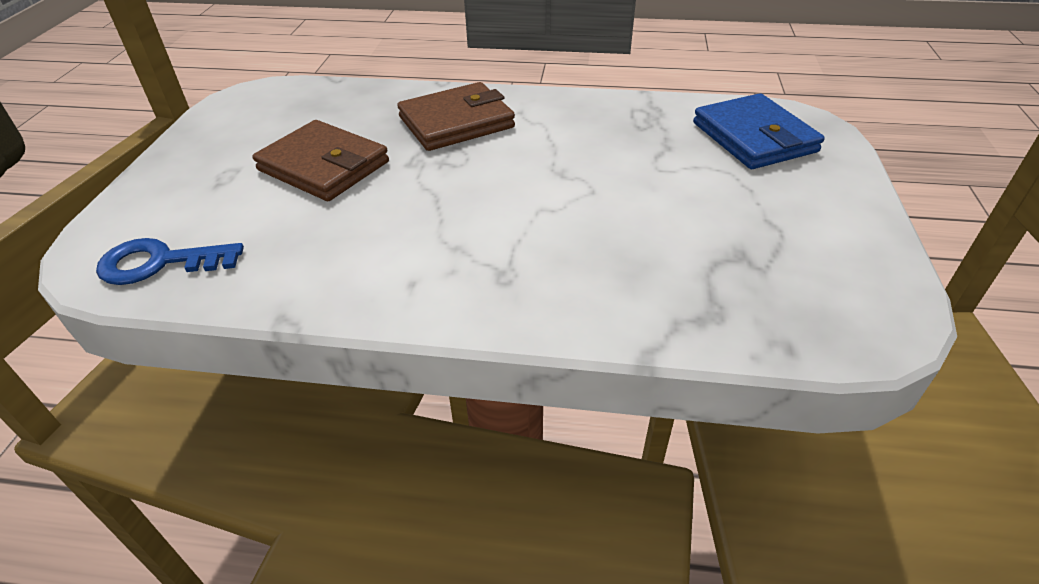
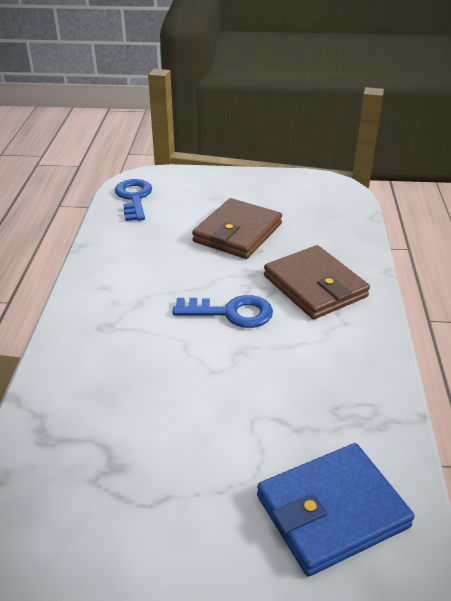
camera: 85 degrees right, 5 degrees down
(493, 176) = (231, 313): none -> blue key

